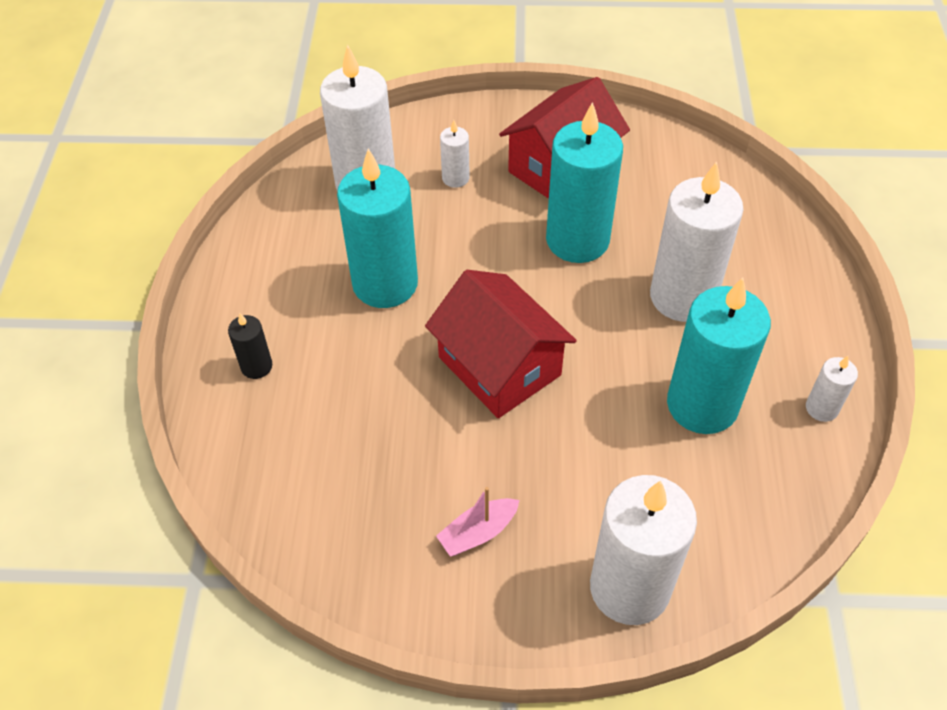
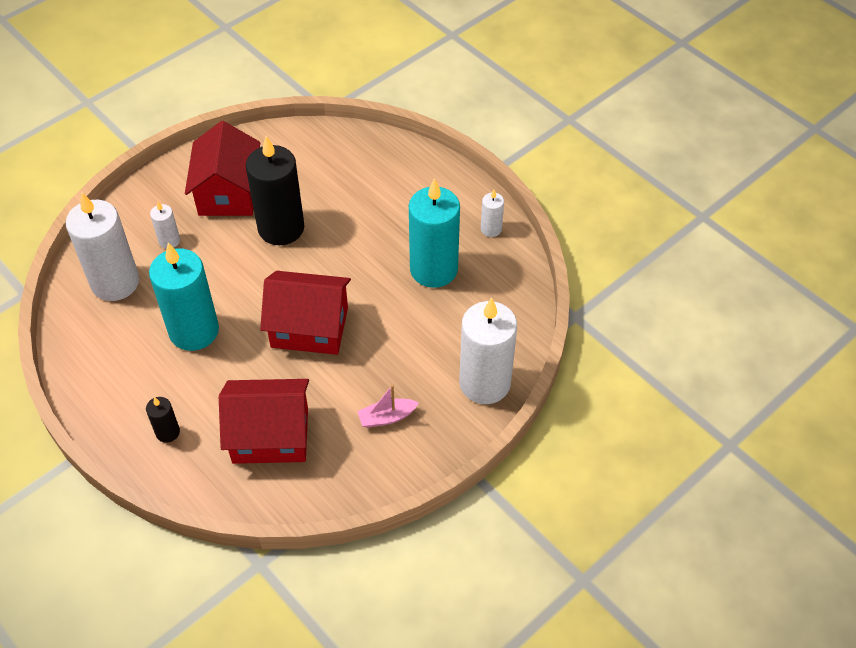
camera: 45 degrees left, 0 degrees up
(343, 450) = (270, 435): none -> red house
(478, 532) = (387, 417): pink boat -> pink boat turned 60 degrees clockwise
(577, 240) = (281, 228): turquoise candle -> black candle
(682, 297) = (369, 220): white candle -> none

